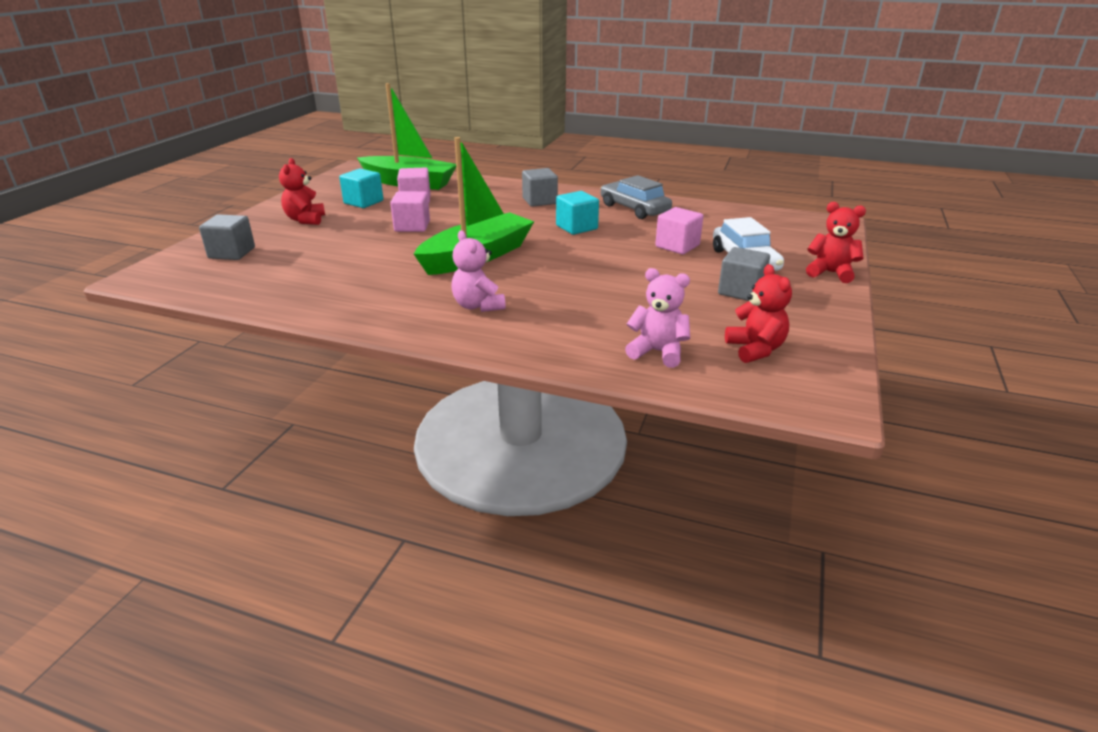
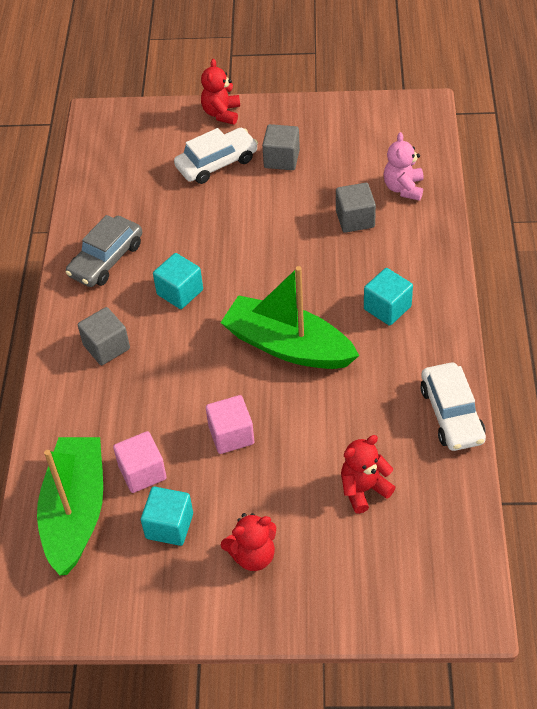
camera: 105 degrees left, 20 degrees up
(232, 253) = (375, 569): grey cube -> grey cube (355, 219)
(318, 310) = (451, 414): none -> white car
(478, 306) = (387, 308): pink teddy bear -> turquoise cube
(677, 246) = (201, 209): pink cube -> none
(755, 349) = (373, 142): red teddy bear -> red teddy bear (364, 489)

